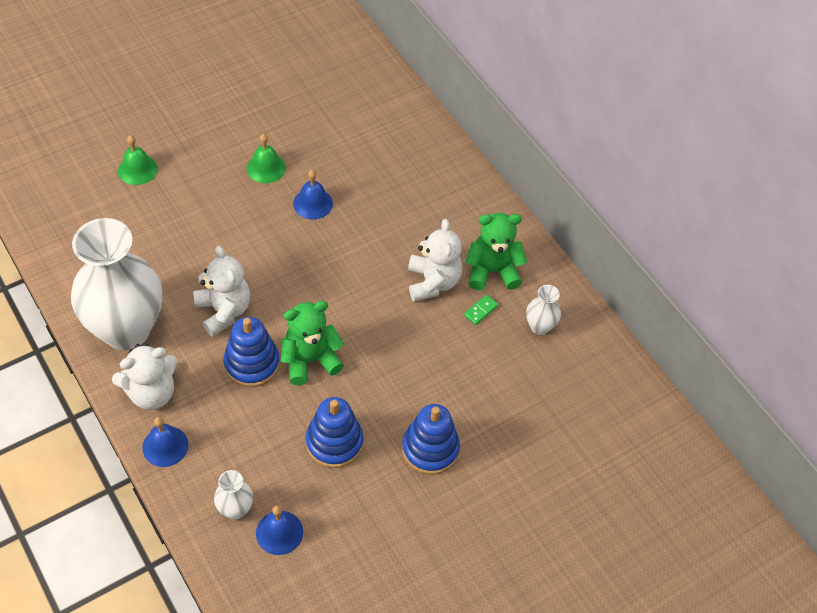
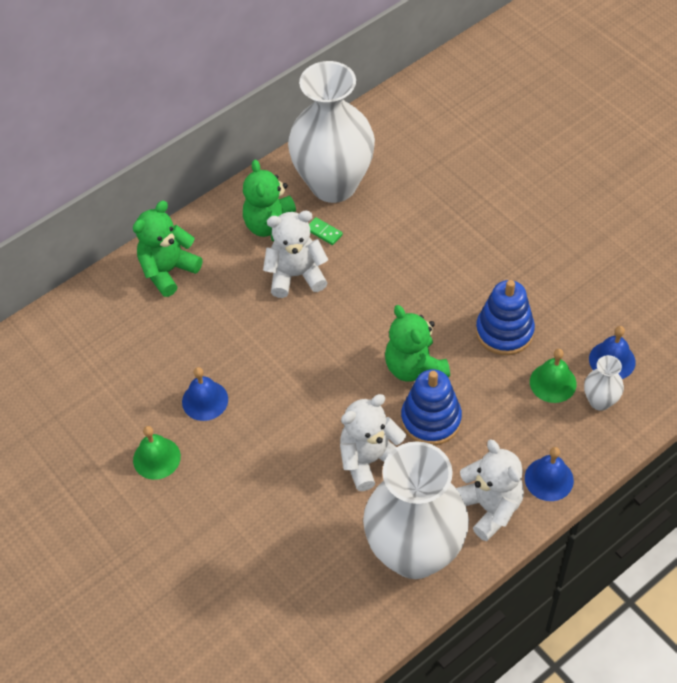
camera: 90 degrees left, 0 degrees up
(137, 169) = (175, 601): green bell -> green bell (553, 382)
(430, 449) = (490, 255): blue stacking toy -> none
(454, 189) = (168, 271): none -> green teddy bear
(539, 326) = (333, 184): white vase -> white vase, size x2.44

